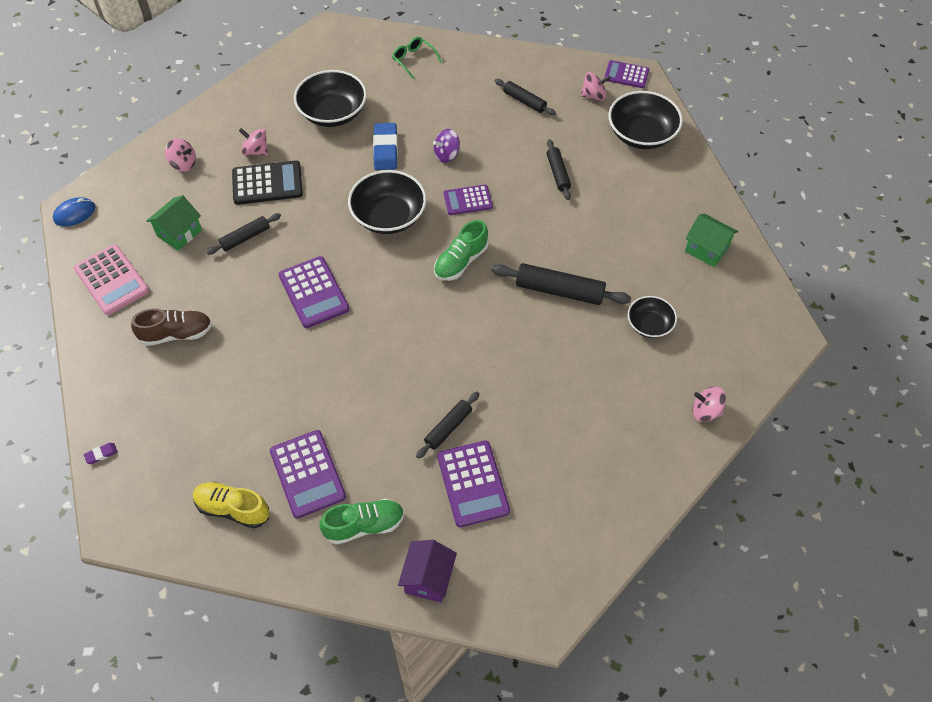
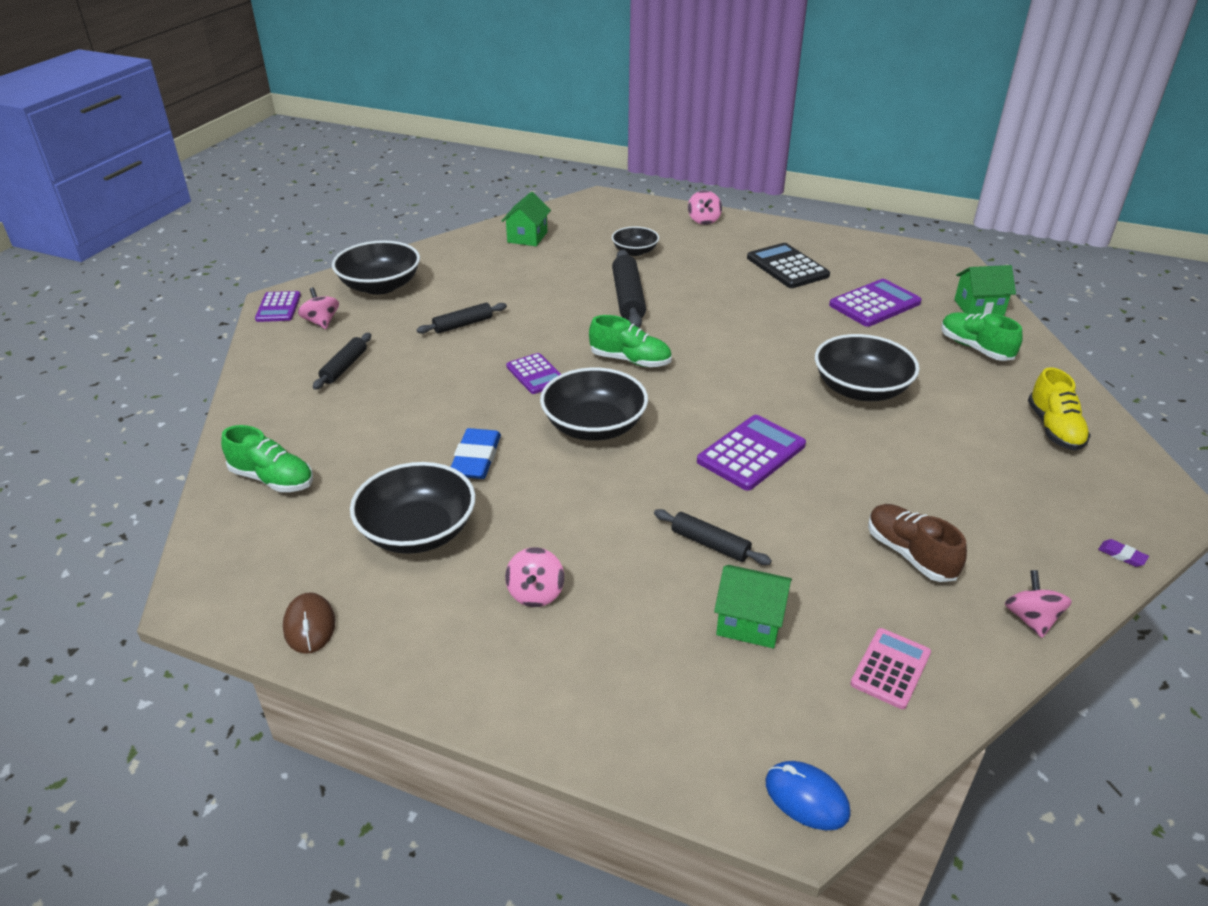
camera: 110 degrees left, 20 degrees down
(111, 280) = (890, 668): pink calculator -> pink calculator, size x0.66
(183, 164) = (606, 679): pink spinning top -> pink spinning top (1031, 619)
(267, 183) = (597, 556): black calculator -> black calculator (787, 267)
(287, 65) = (309, 626): none -> brown mouse
(307, 474) = (966, 393): purple calculator -> none
(350, 398) = (860, 389): none -> black bowl
(385, 149) = (476, 458): blue eraser -> blue eraser turned 60 degrees counterclockwise
(413, 59) = (272, 479): green glasses -> green shoe
(428, 578) = (978, 307): purple house -> green house
(446, 155) = (465, 405): purple spinning top -> none
(448, 428) = (834, 327): black rolling pin -> none

